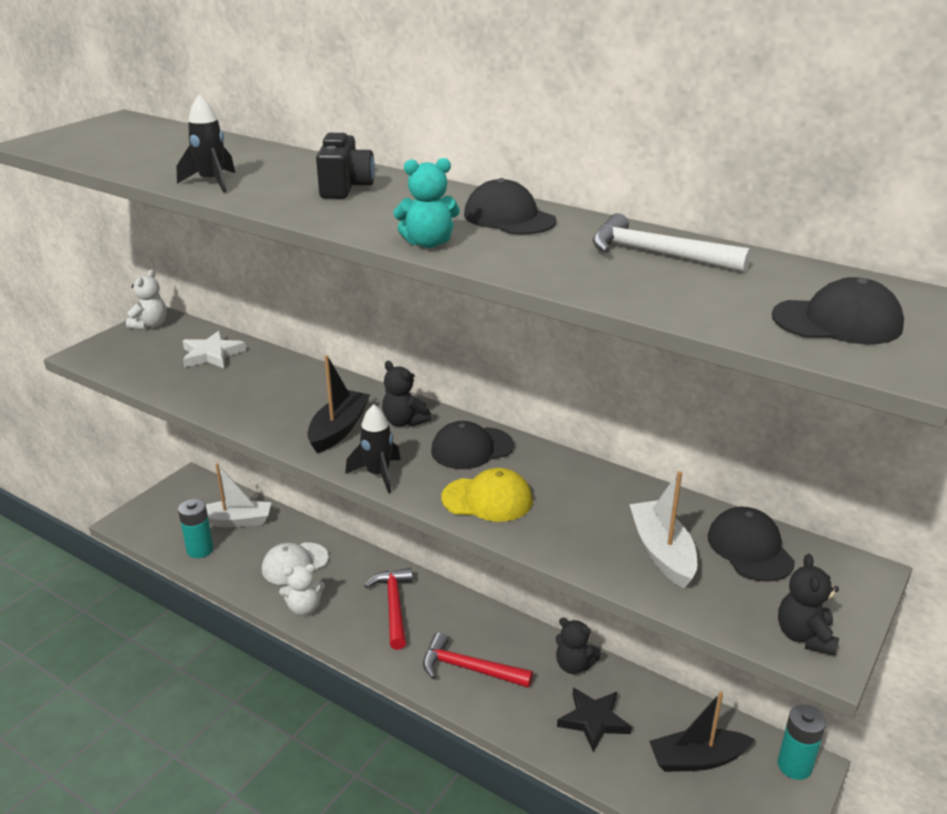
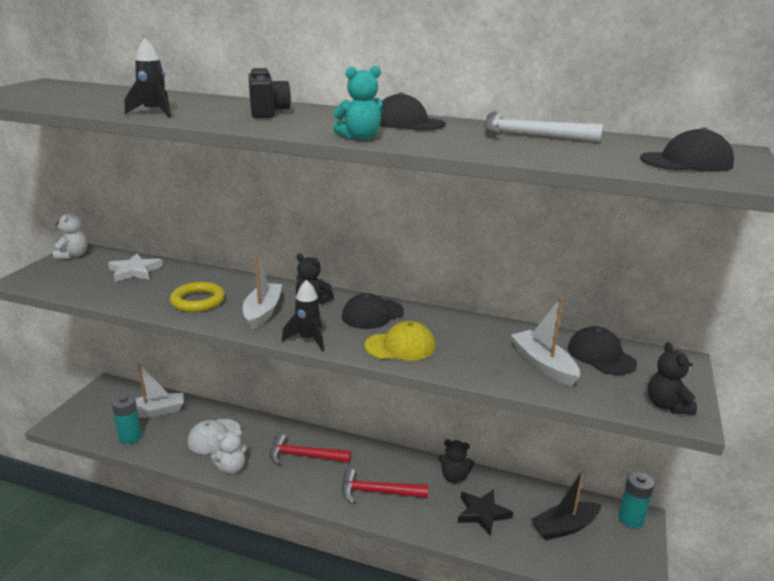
camera: 15 degrees left, 5 degrees down
(269, 404) = (198, 301): none -> yellow ring
(339, 429) = (263, 312): black boat -> white boat
(394, 606) = (304, 456): red hammer -> red hammer turned 60 degrees counterclockwise

